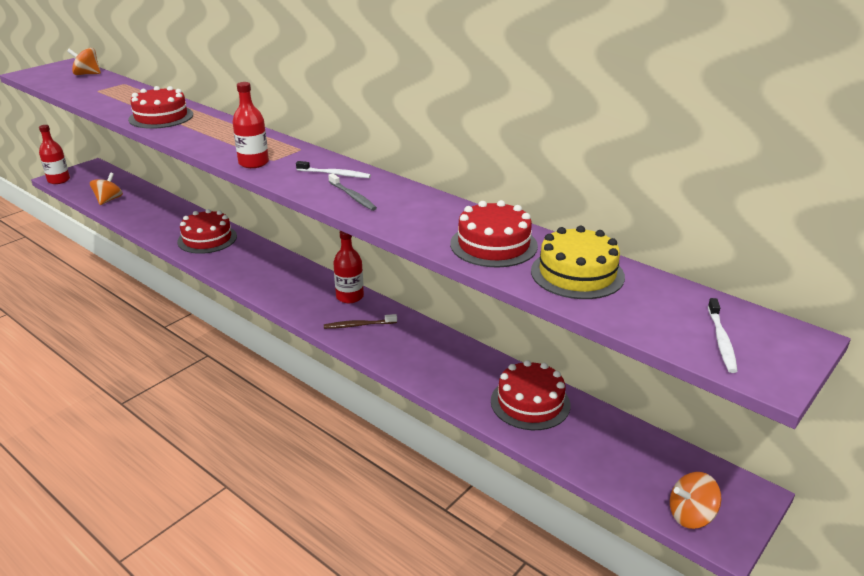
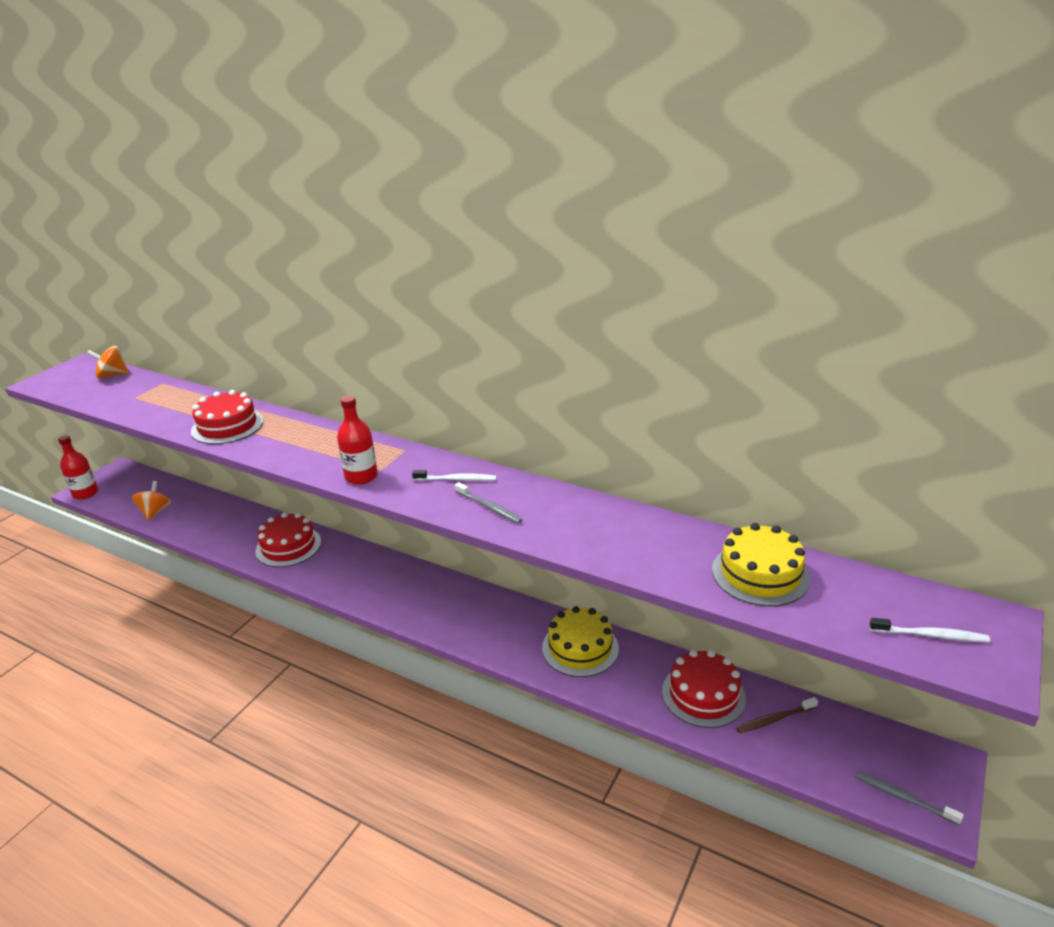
camera: 10 degrees left, 0 degrees up
(350, 297) = (472, 596): red bottle -> none
(358, 325) = (494, 630): brown toothbrush -> brown toothbrush (774, 719)
(430, 350) = (580, 648): none -> yellow cake
(493, 245) = (662, 549): red cake -> none
(691, 515) = (903, 797): orange spinning top -> grey toothbrush
(721, 341) = (931, 635): white toothbrush -> white toothbrush turned 75 degrees counterclockwise

